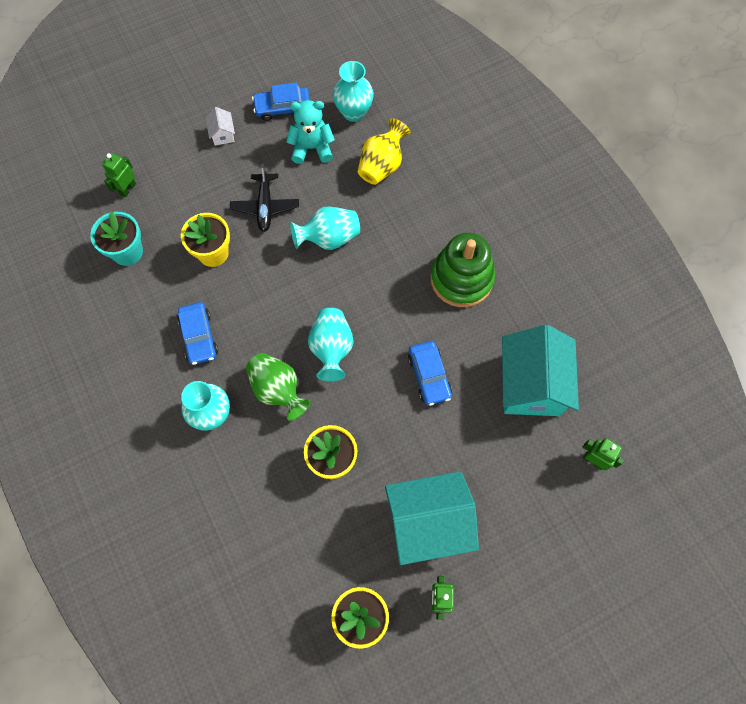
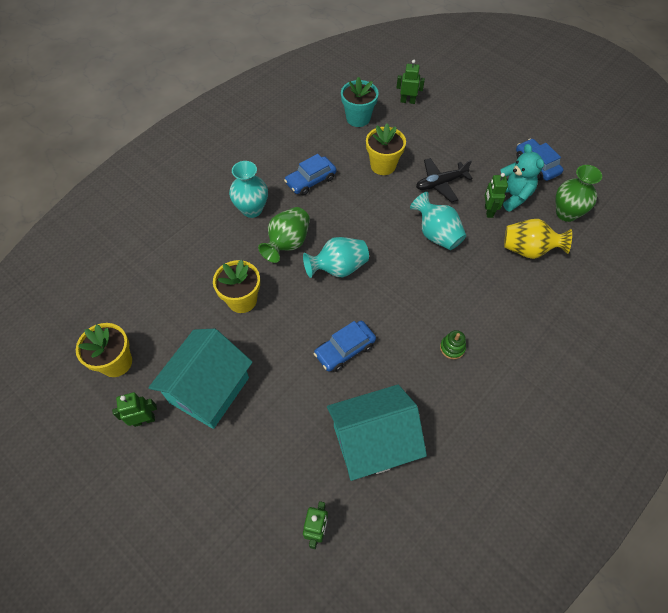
camera: 70 degrees right, 10 degrees down
(222, 134) = (487, 137): white house -> none
(321, 178) = (488, 211): none -> green robot
(353, 112) = (566, 213): turquoise vase -> green vase
(428, 522) = (209, 390): turquoise house -> turquoise house turned 60 degrees clockwise
(461, 279) = (452, 348): green stacking toy -> green stacking toy, size x0.40

